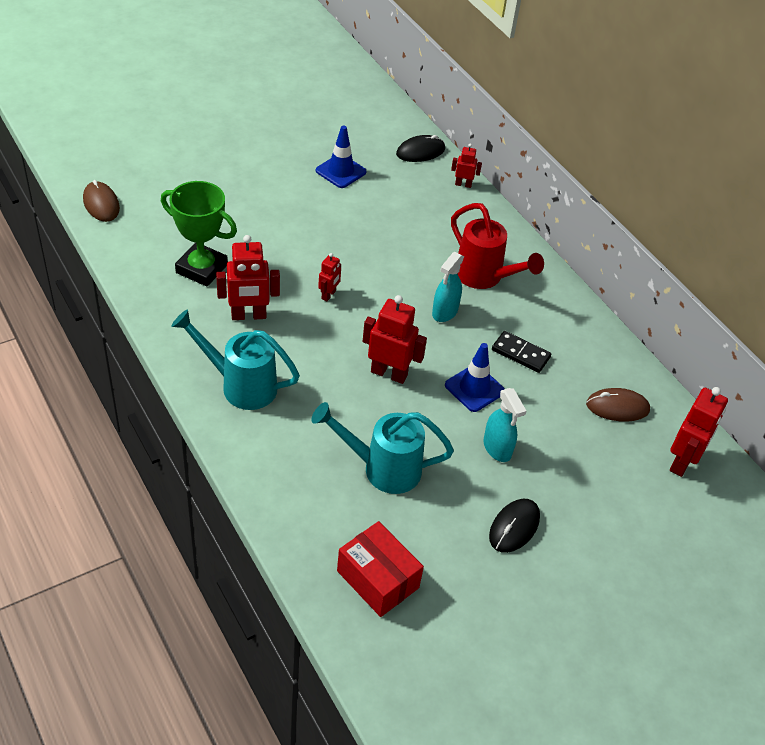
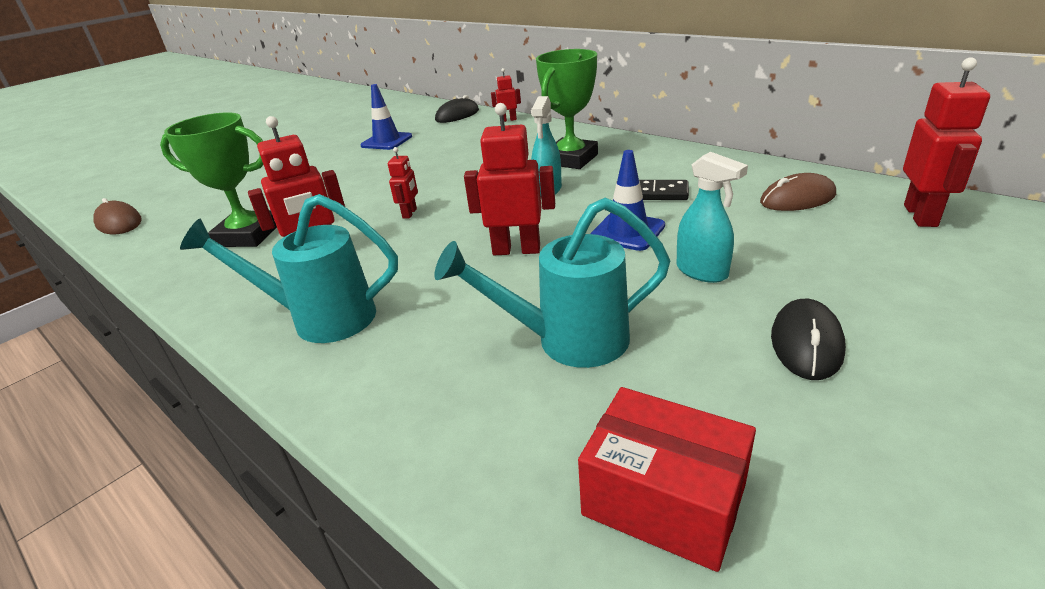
camera: 10 degrees left, 15 degrees down
(484, 277) = (571, 159): red watering can -> green trophy

